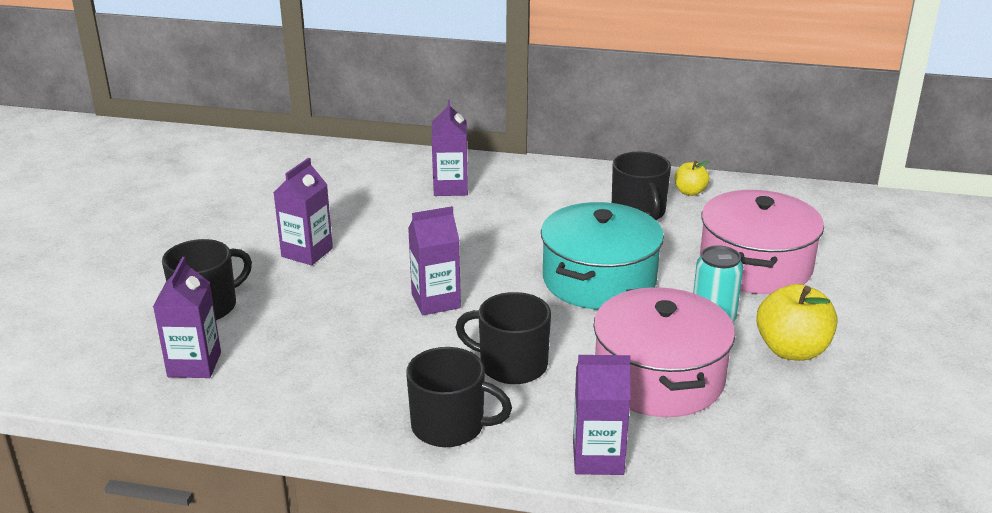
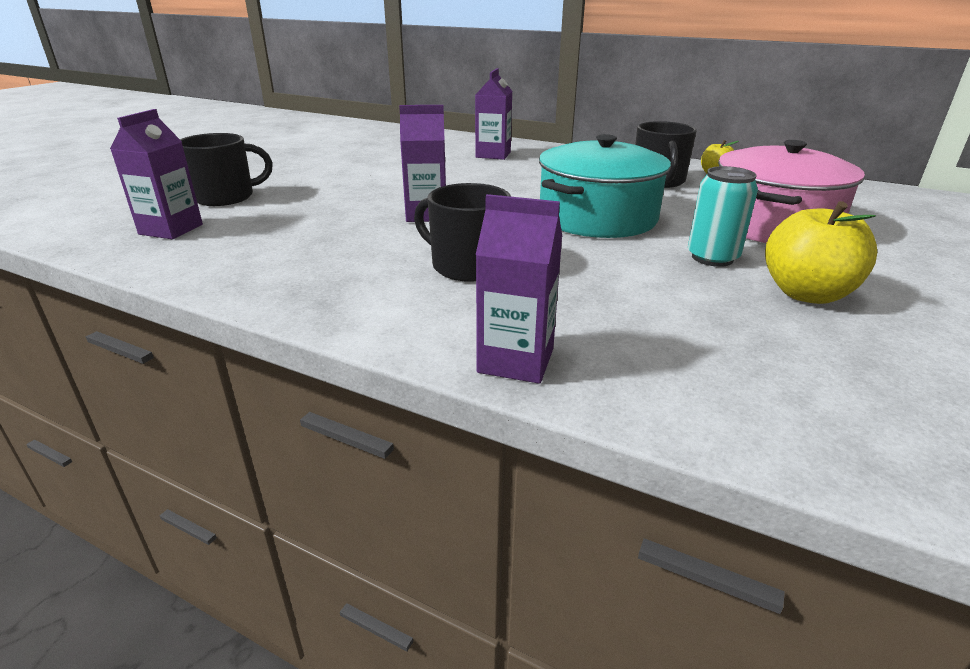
camera: 15 degrees right, 0 degrees up
(307, 252) = (341, 176): purple carton -> none
(450, 426) = (363, 305): black mug -> none
(659, 378) = (629, 296): pink pot -> none

